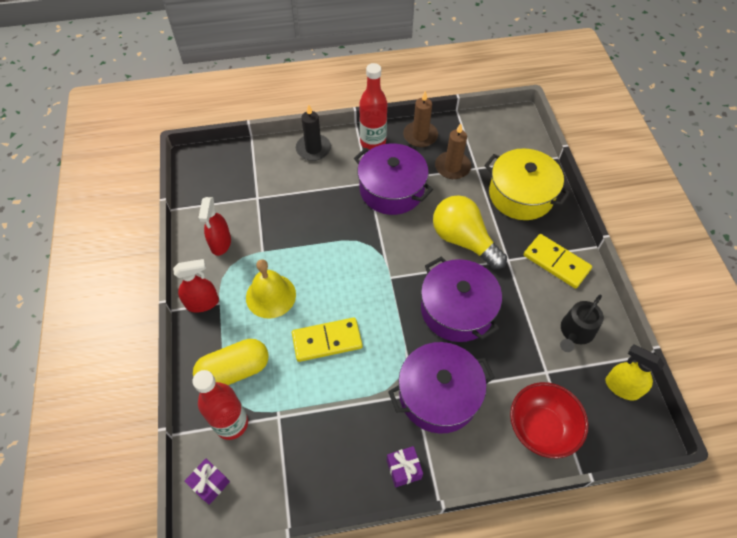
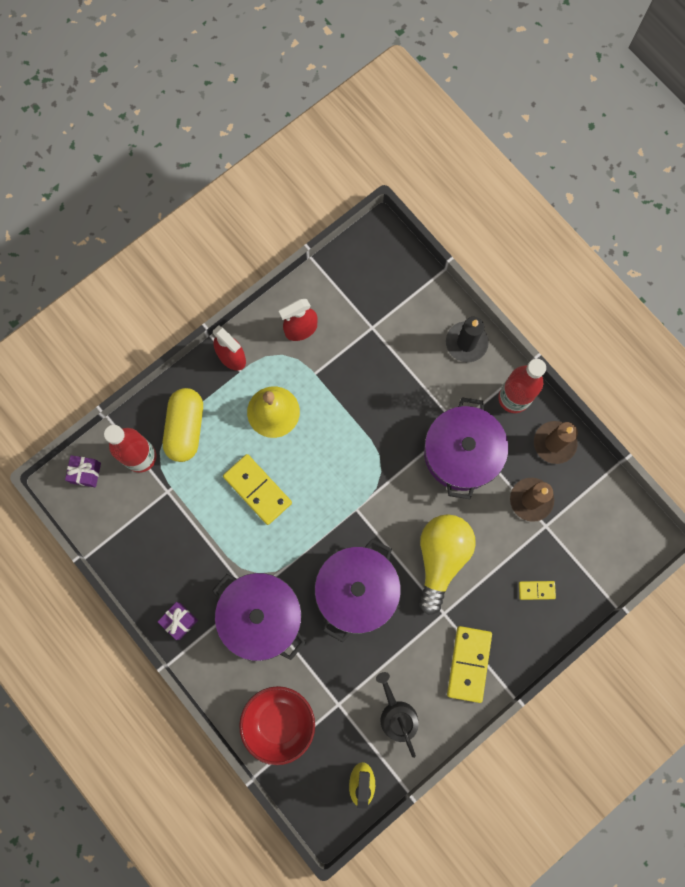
camera: 60 degrees right, 20 degrees up
(234, 371) = (185, 428): yellow capsule -> yellow capsule turned 60 degrees clockwise
(521, 195) = (536, 590): yellow pot -> yellow domino
(575, 332) = (397, 715): black watering can -> black watering can turned 60 degrees clockwise

